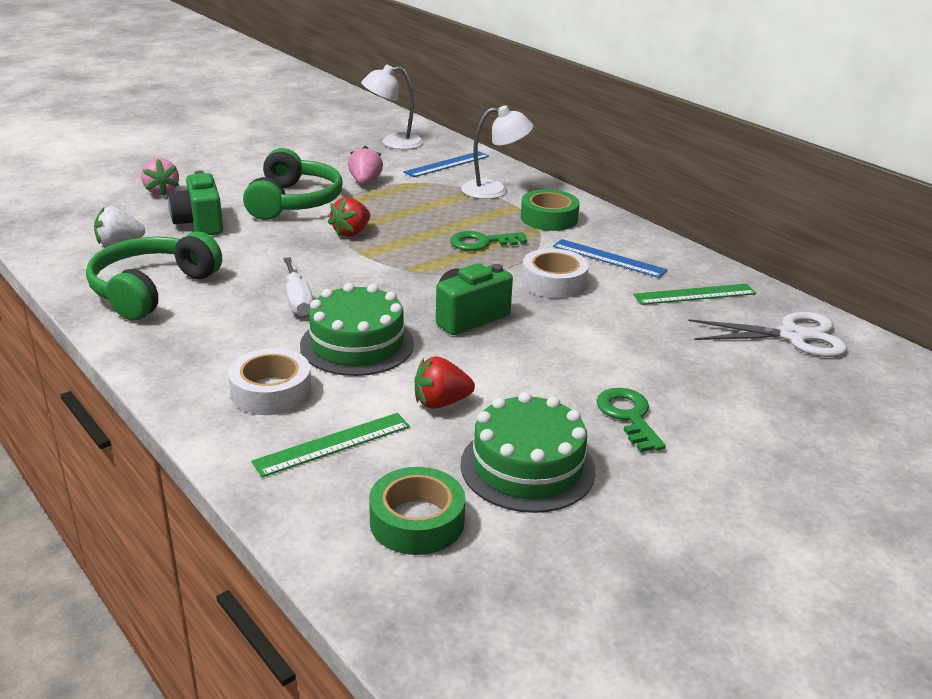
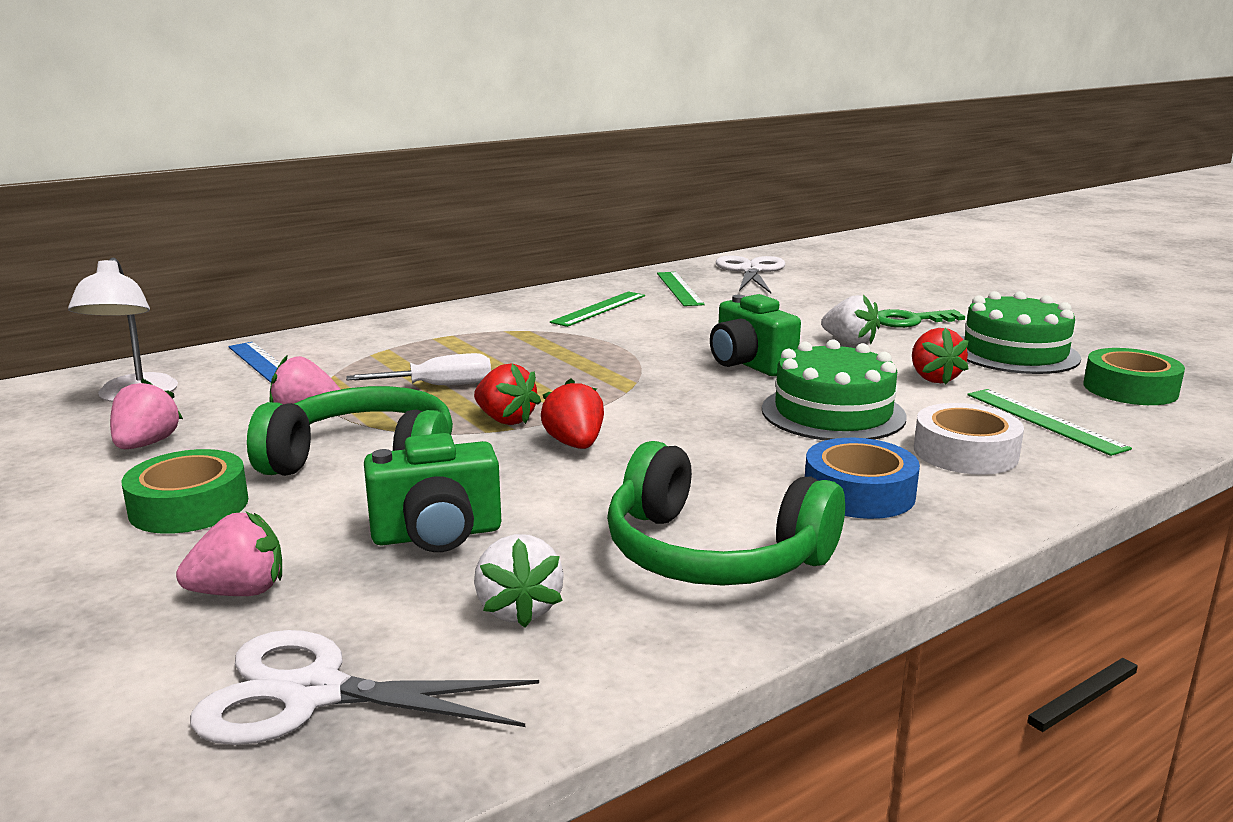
camera: 85 degrees left, 10 degrees down
(76, 212) = (313, 694): none -> white scissors
(214, 340) = (859, 492): none -> blue tape
(297, 300) = (728, 446): white screwdriver -> white screwdriver (439, 386)
(309, 253) = (575, 444): none -> red strawberry
(324, 155) = (146, 444): none -> pink strawberry
(481, 242) = (551, 354): green key -> none
(494, 190) = (384, 344): white lamp -> none
(541, 370) = (849, 342): none -> white strawberry
(549, 218) = (485, 324): green tape -> green tape (189, 506)
(554, 282) = (658, 330): white tape -> none
(608, 258) = (599, 309): blue ruler -> green ruler

